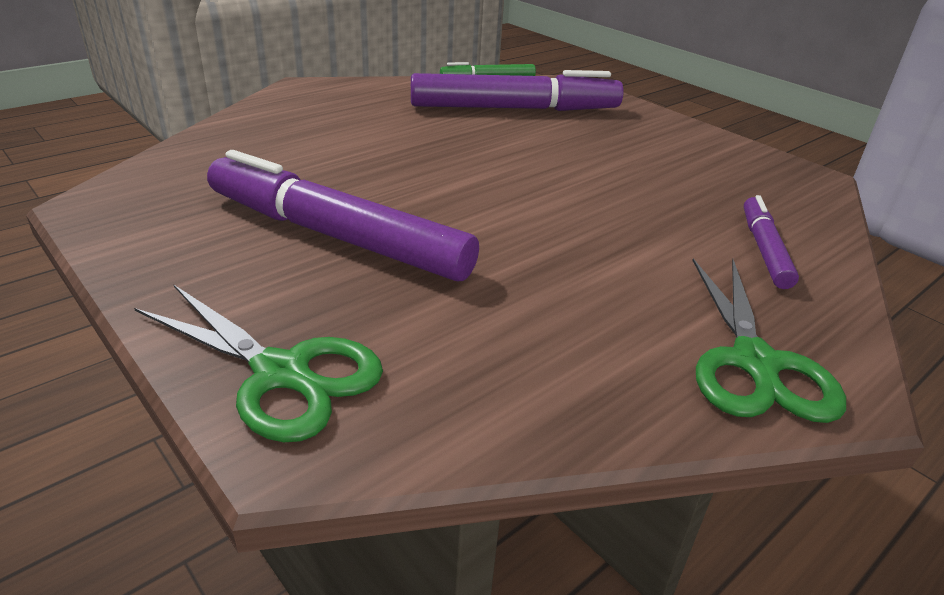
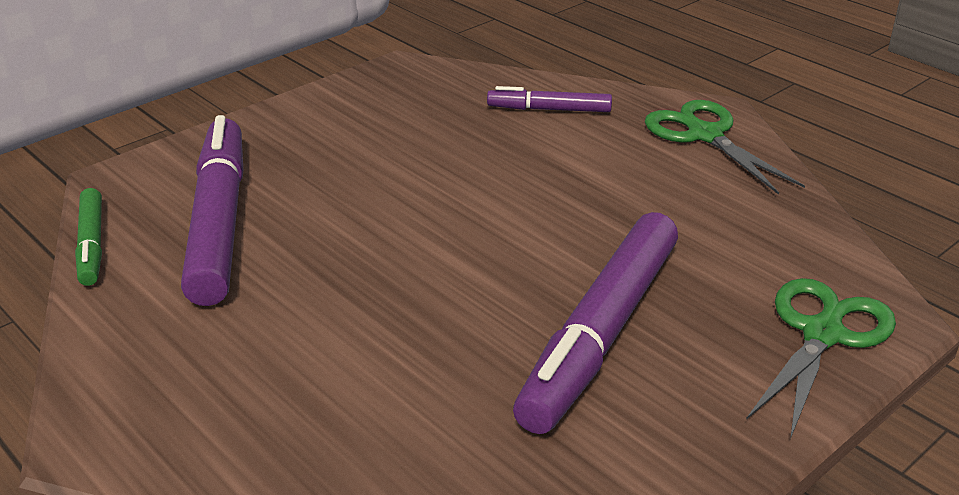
camera: 90 degrees left, 0 degrees up
(754, 363) = (705, 135): green scissors -> green scissors turned 120 degrees counterclockwise

